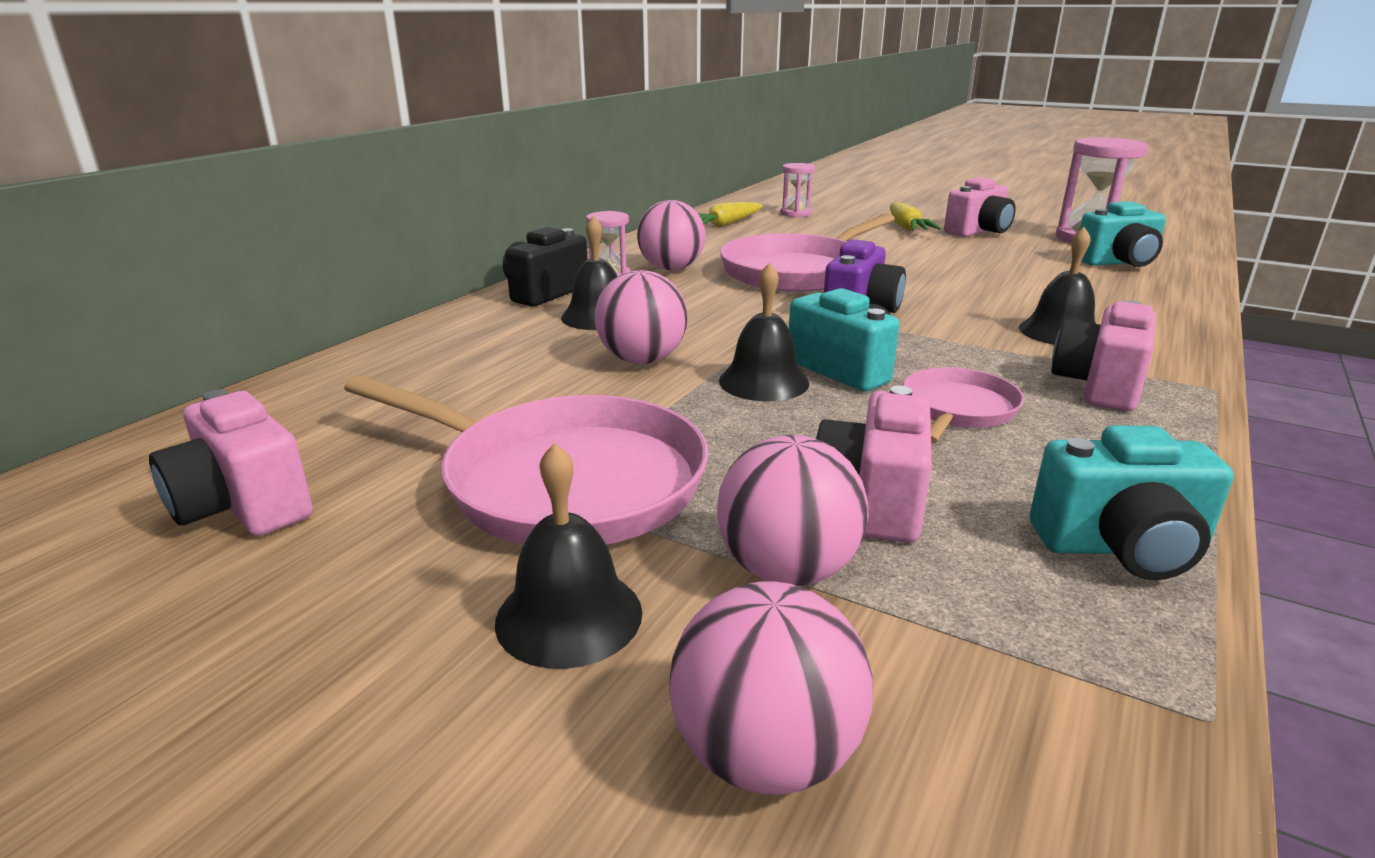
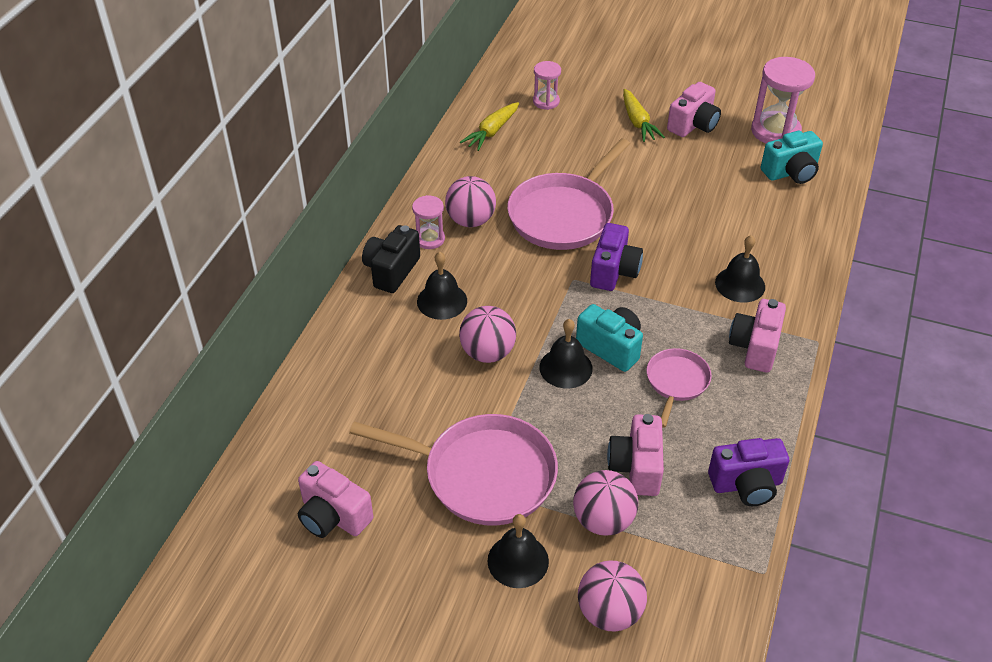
camera: 10 degrees left, 20 degrees up
(1120, 548) = (746, 484): turquoise camera -> purple camera

